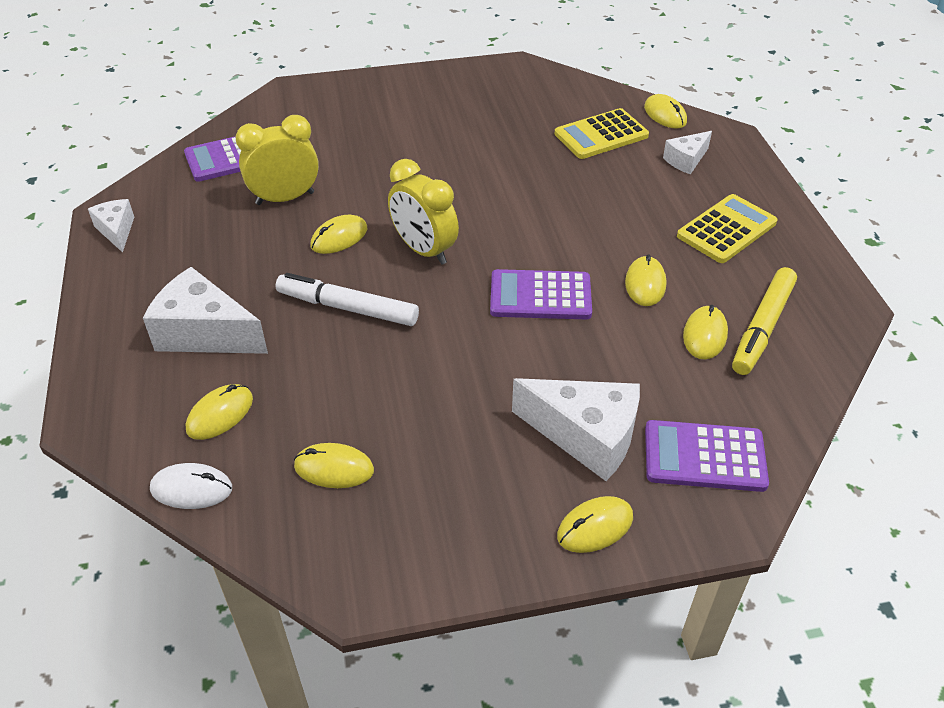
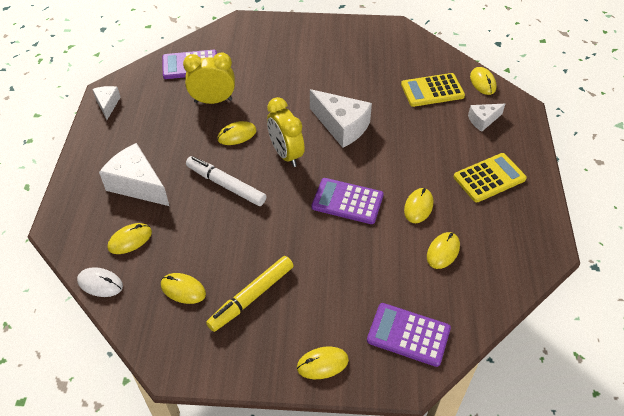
camera: 15 degrees right, 5 degrees up
(586, 436) = (339, 304): white cheese -> white cheese (342, 126)
(762, 328) = (483, 254): yellow marker -> yellow marker (251, 297)

